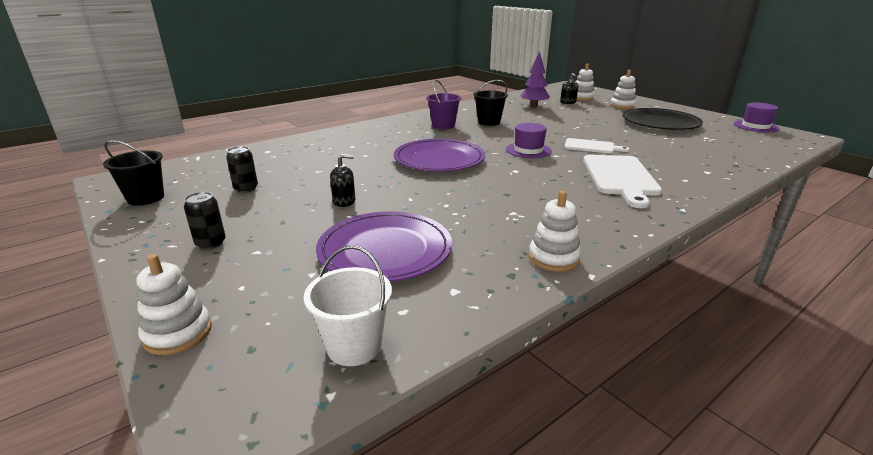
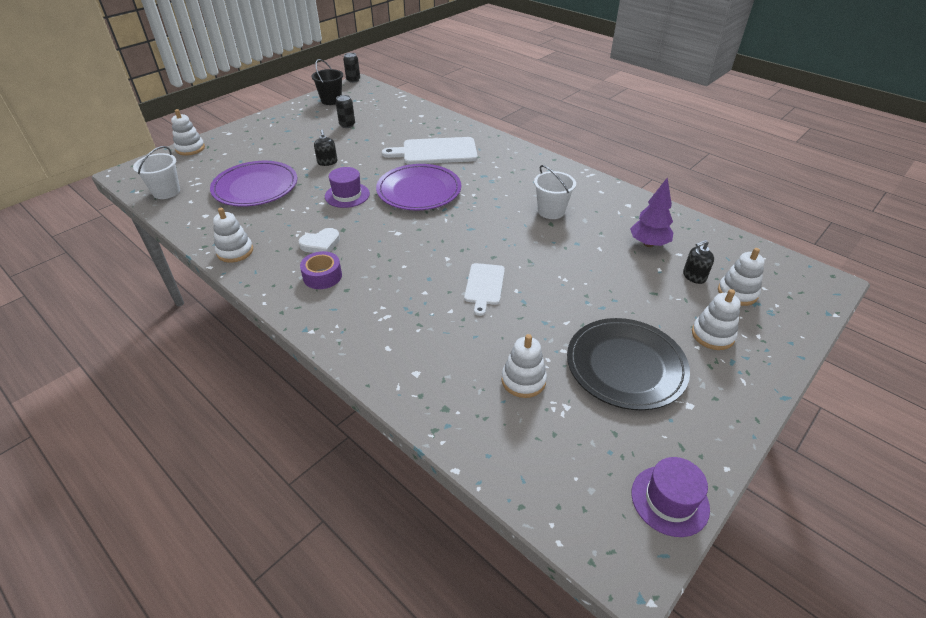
camera: 80 degrees right, 15 degrees up
(211, 243) = (271, 134): black can -> black can (353, 80)
(443, 126) = (523, 183): purple bucket -> none
(489, 122) = (551, 211): black bucket -> white bucket
(528, 150) = (458, 240): purple hat -> purple hat (347, 195)
(535, 205) = (321, 244): none -> white heart
(594, 204) = (322, 276): none -> purple tape
(620, 177) = (389, 299): white cutting board -> white cutting board (436, 152)
(691, 144) = (523, 380): none -> white stacking toy

